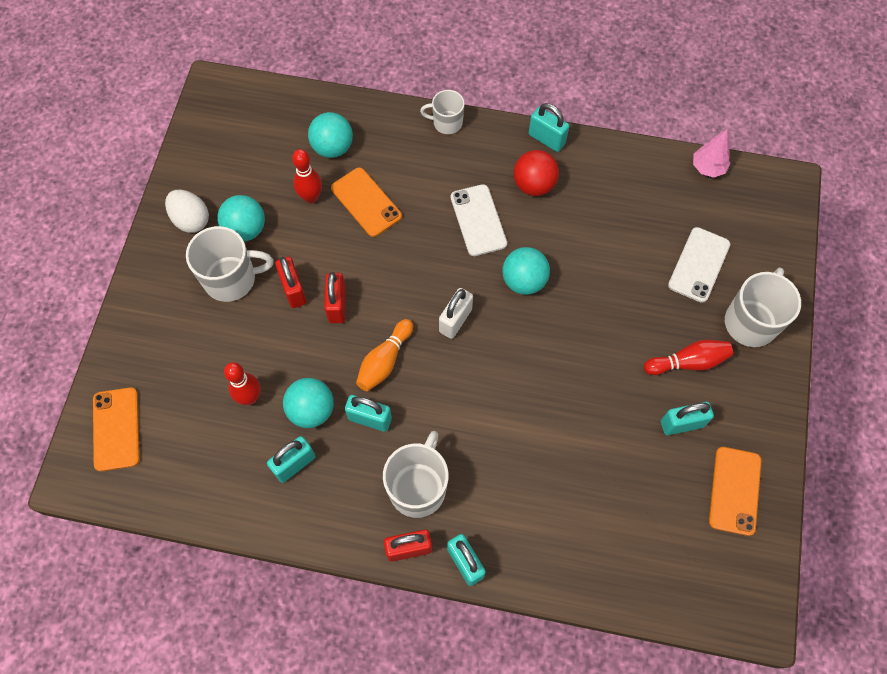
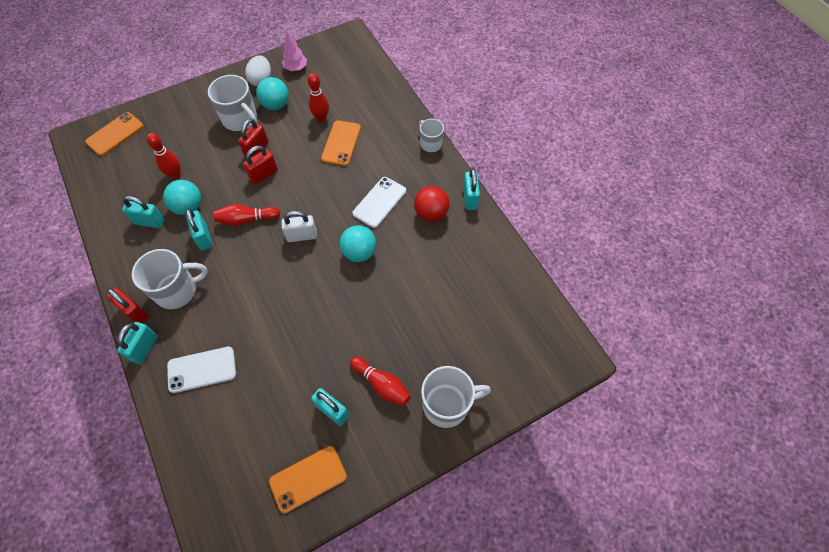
camera: 50 degrees right, 5 degrees down
(332, 147) = (362, 106): turquoise ball -> none
(384, 361) = (246, 220): orange bowling pin -> red bowling pin
(699, 265) = (461, 343): white phone -> white phone (202, 369)
(708, 167) = (540, 300): pink tree -> pink tree (296, 68)

